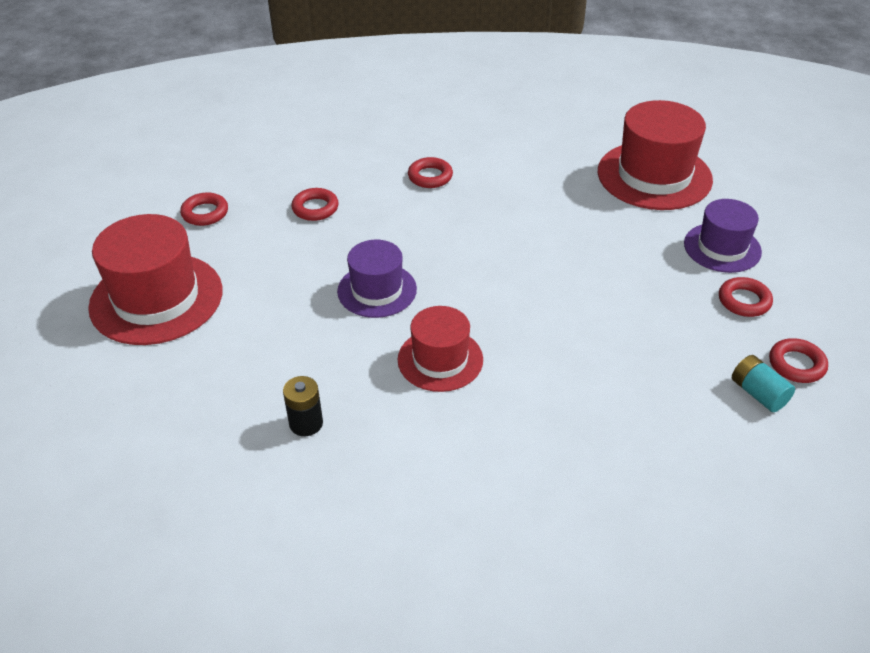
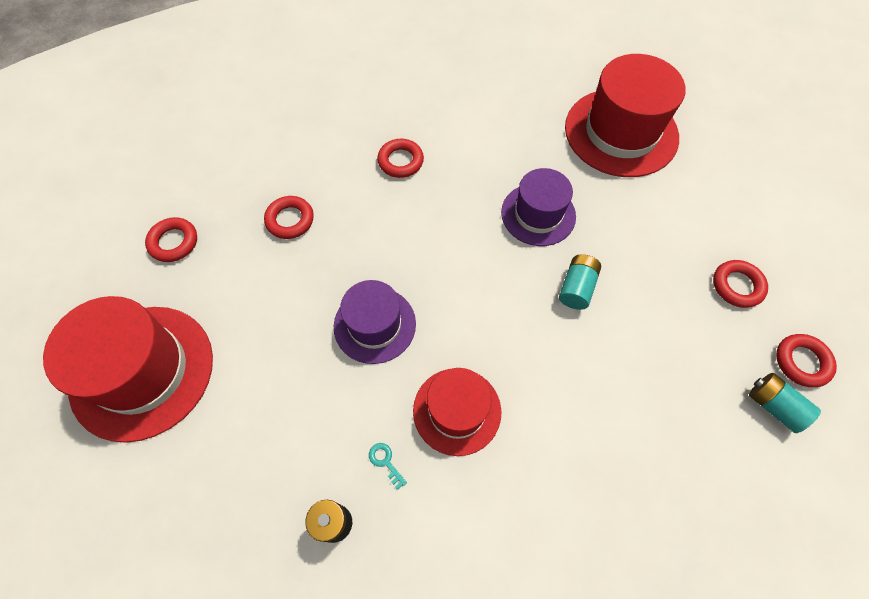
camera: 10 degrees left, 20 degrees up
(363, 387) = (385, 462): none -> turquoise key
(580, 285) = (576, 288): none -> turquoise battery
(722, 248) = (703, 219): purple hat -> purple hat (538, 214)

